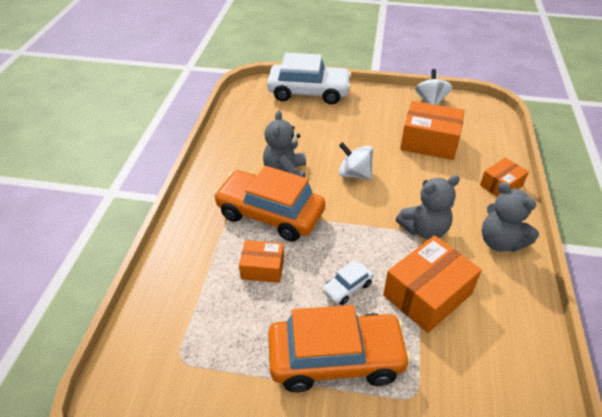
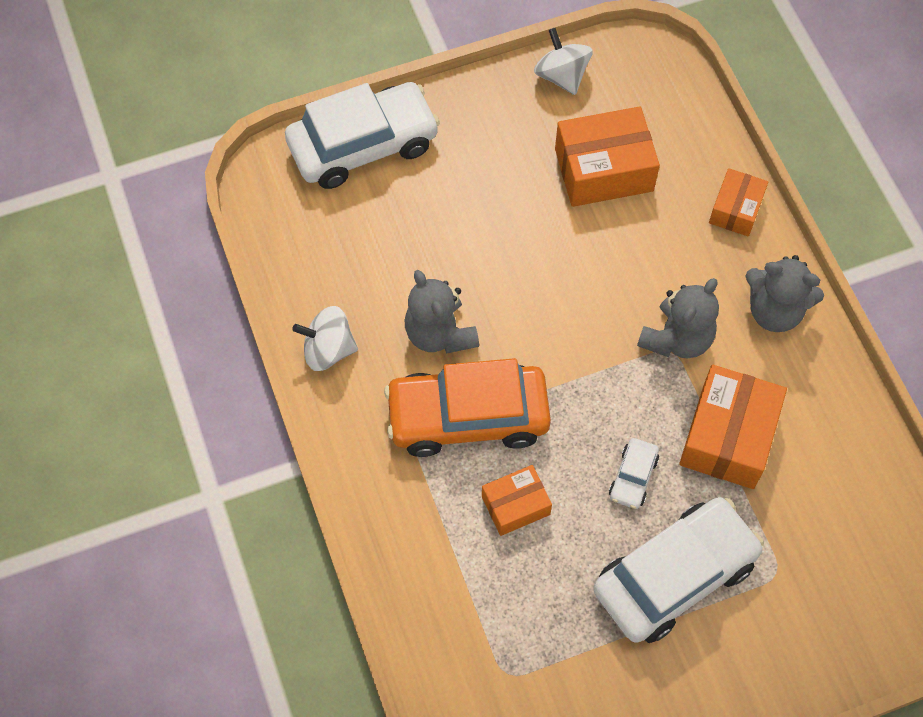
camera: 30 degrees left, 20 degrees up
(336, 359) = (674, 576): orange car -> white car
(354, 174) = (535, 286): white spinning top -> white spinning top (328, 350)

